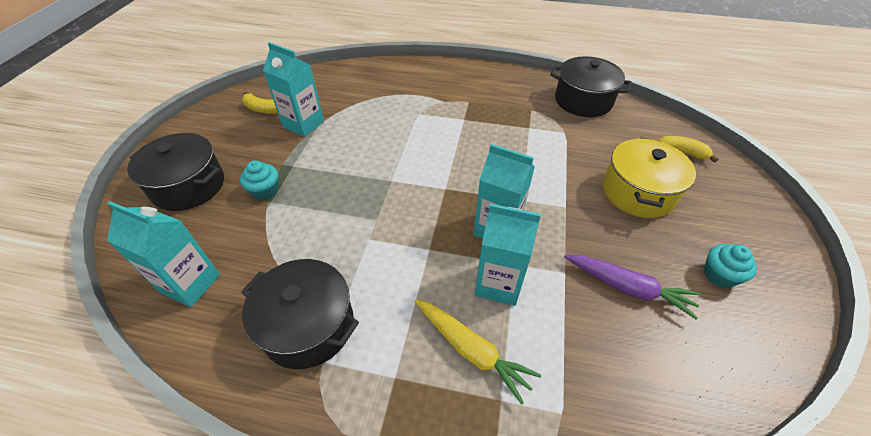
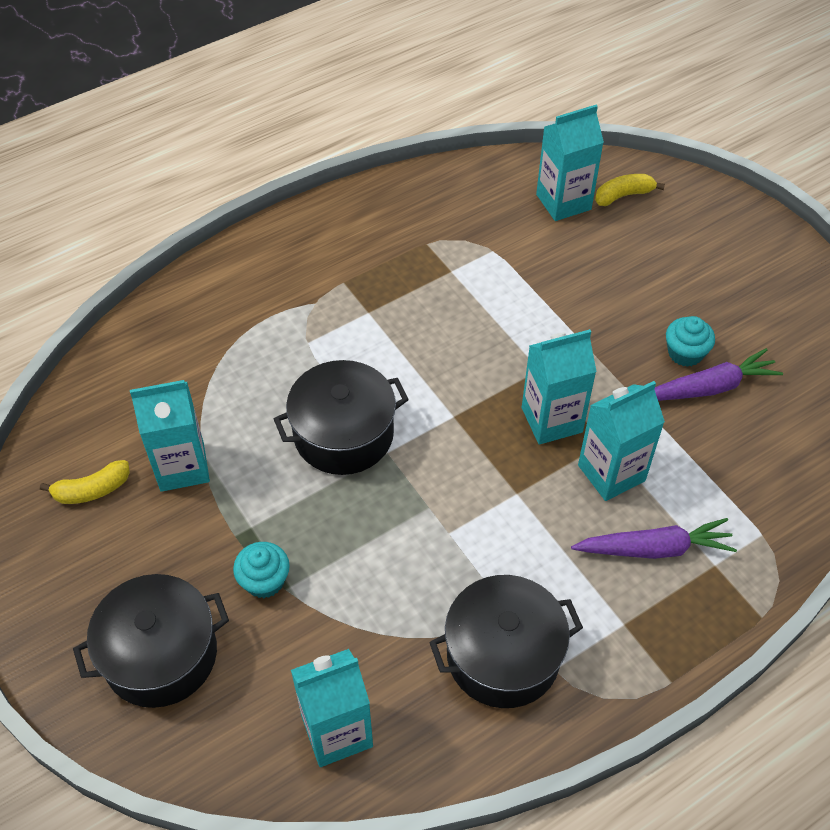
camera: 45 degrees left, 5 degrees up
(472, 350) = (654, 548): yellow carrot -> purple carrot
(583, 101) = (467, 189): black pot -> black pot (343, 434)
(636, 135) = (563, 202): none -> turquoise carton
(638, 192) = (629, 276): yellow pot -> none
(719, 275) = (761, 317): turquoise cupcake -> turquoise cupcake (685, 353)

